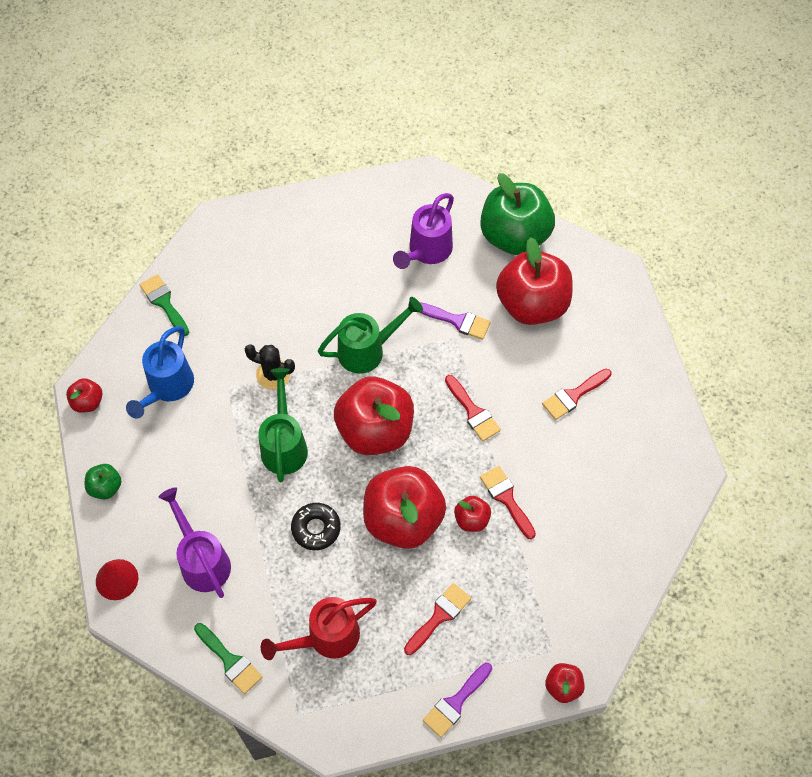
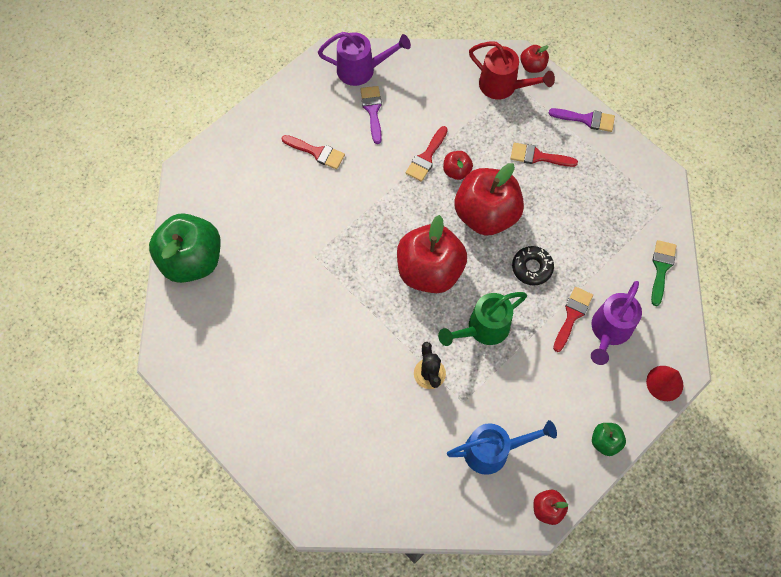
camera: 120 degrees left, 5 degrees up
(164, 302) = (418, 508): green brush -> none
(326, 637) = (601, 217): red watering can -> red watering can (503, 86)
(367, 350) = (364, 314): green watering can -> none
(427, 251) = (244, 319): purple watering can -> purple watering can (361, 70)
(457, 321) = (298, 262): purple brush -> purple brush (372, 110)
(473, 412) = (371, 211): red brush -> red brush (572, 315)
(532, 304) = (252, 216): red apple -> none

